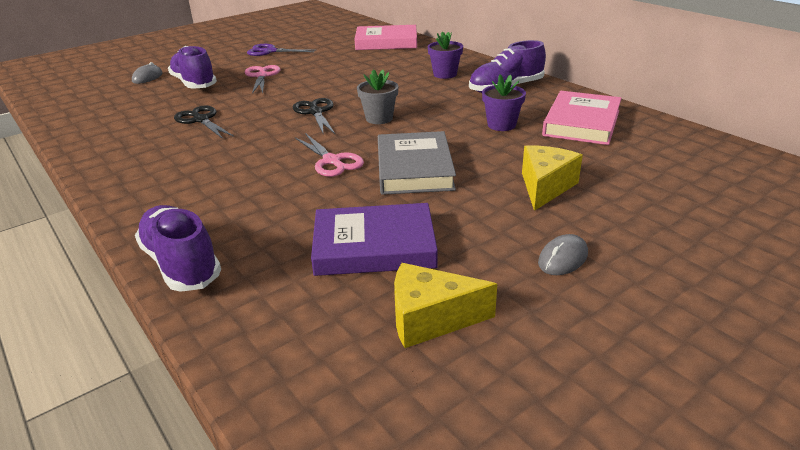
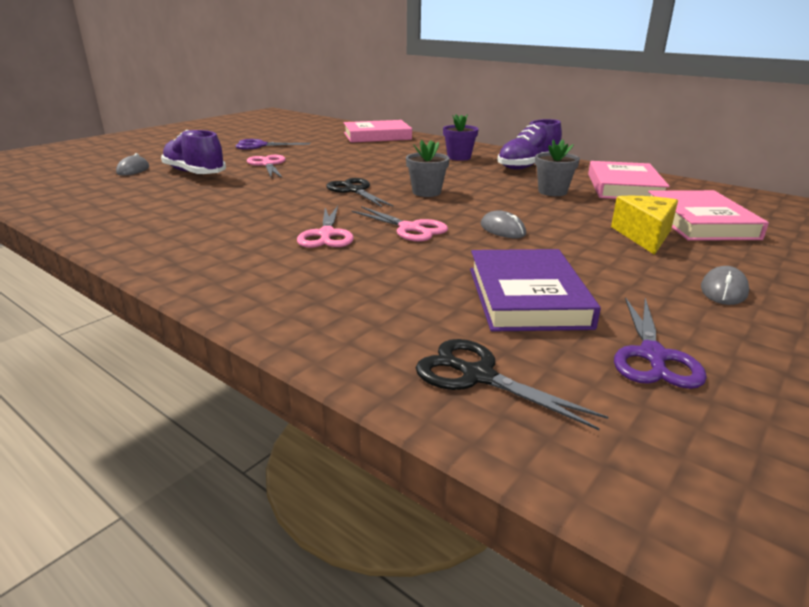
camera: 15 degrees left, 5 degrees down
(181, 264) = (318, 334): purple shoe -> none
(201, 120) = (229, 202): black scissors -> black scissors (478, 376)
(256, 162) = (326, 234): none -> pink scissors
(374, 246) = (527, 297): purple book -> purple book turned 75 degrees counterclockwise
(414, 168) = (502, 229): grey book -> grey mouse
(430, 319) = (652, 356): yellow cheese -> purple scissors
(501, 125) = (552, 192): purple flower pot -> grey flower pot
(619, 174) = (699, 222): none -> pink book

